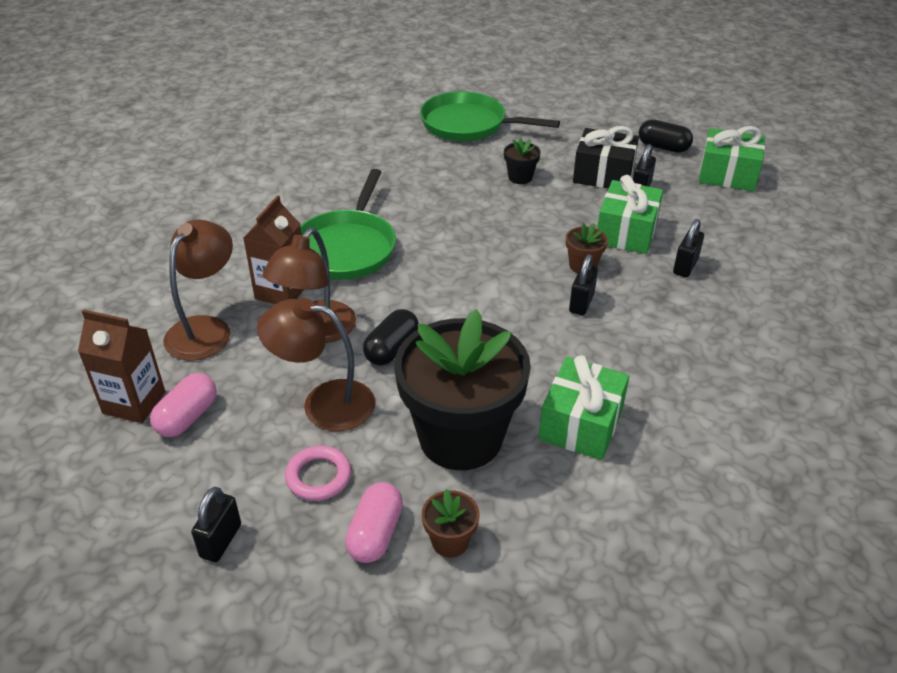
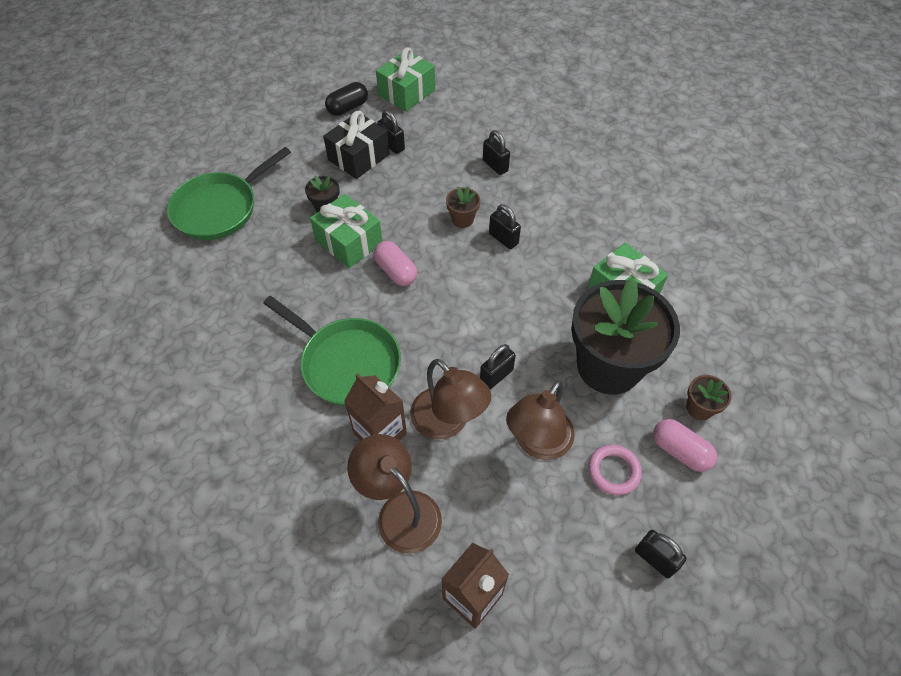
camera: 65 degrees left, 15 degrees up
(187, 417) = (510, 553): pink capsule -> pink capsule (396, 271)
(392, 349) = (496, 376): black capsule -> black padlock
(626, 232) = (438, 178): green gift -> green gift (349, 242)

